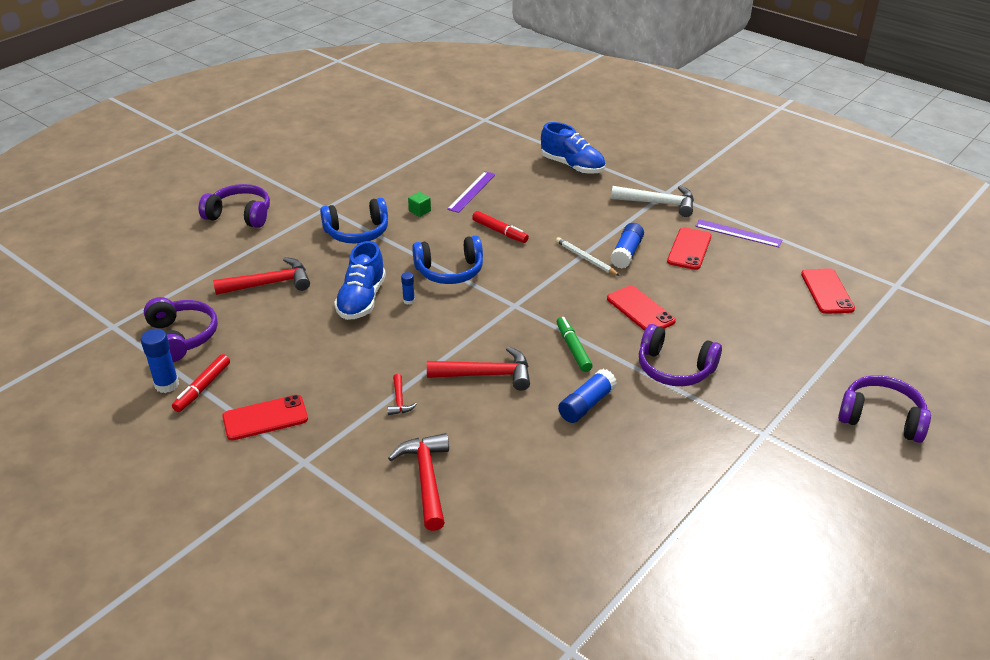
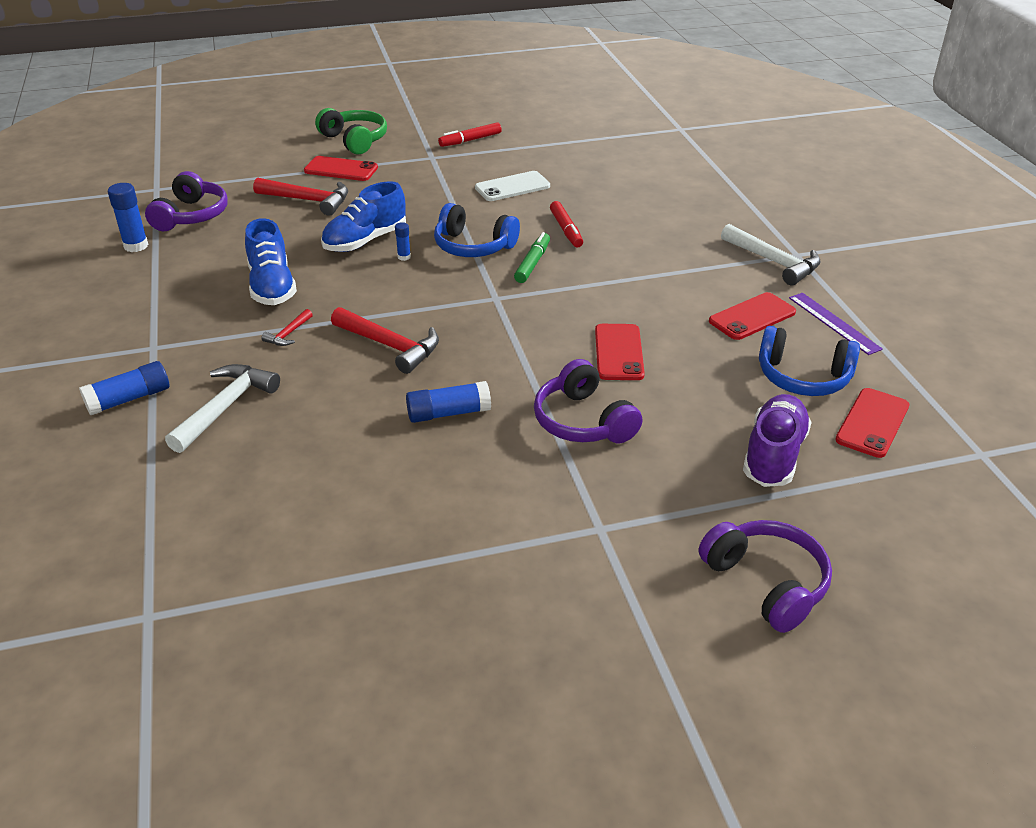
camera: 35 degrees right, 0 degrees up
(202, 388) = (157, 259): red marker -> red marker (470, 140)
(240, 215) = (355, 140): purple headphones -> green headphones
(265, 418) = (170, 301): red phone -> red phone (341, 169)
(357, 232) = (433, 186): blue headphones -> blue headphones (803, 377)
(420, 211) = (512, 187): green cube -> white phone
(426, 479) = (225, 407): red hammer -> white hammer
(472, 191) = (584, 187): purple ruler -> none
(572, 166) = (720, 197): blue shoe -> blue shoe (272, 286)
(573, 348) = (502, 358): green marker -> green marker (533, 263)
(586, 258) = (623, 284): white pencil -> none
(626, 253) = (674, 295): blue glue stick -> blue glue stick (129, 399)
(801, 338) = (773, 455): none -> purple shoe

